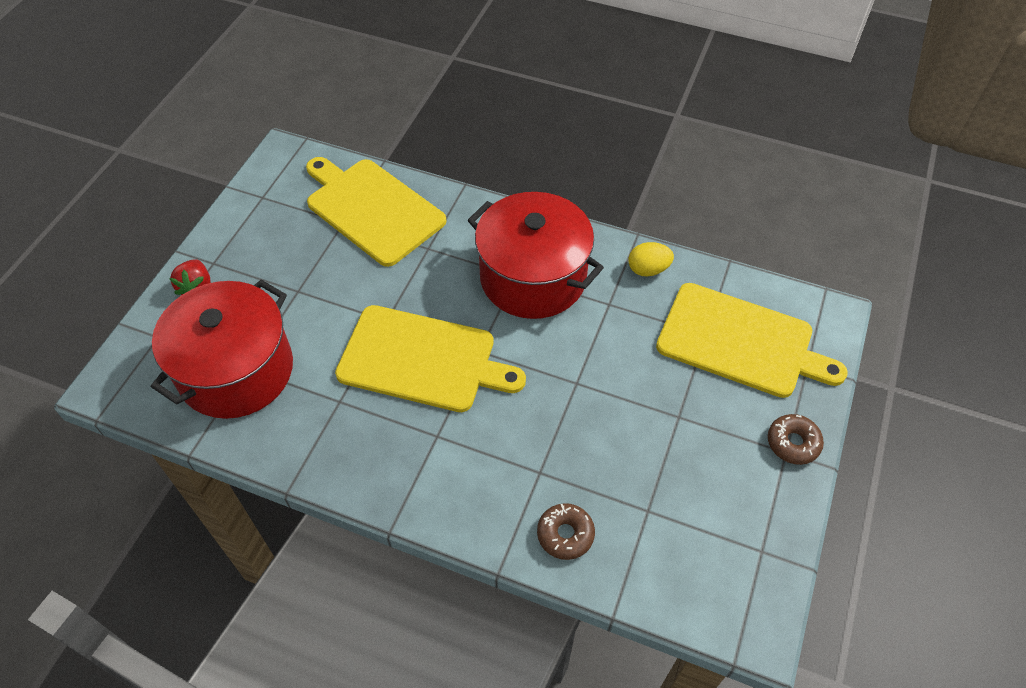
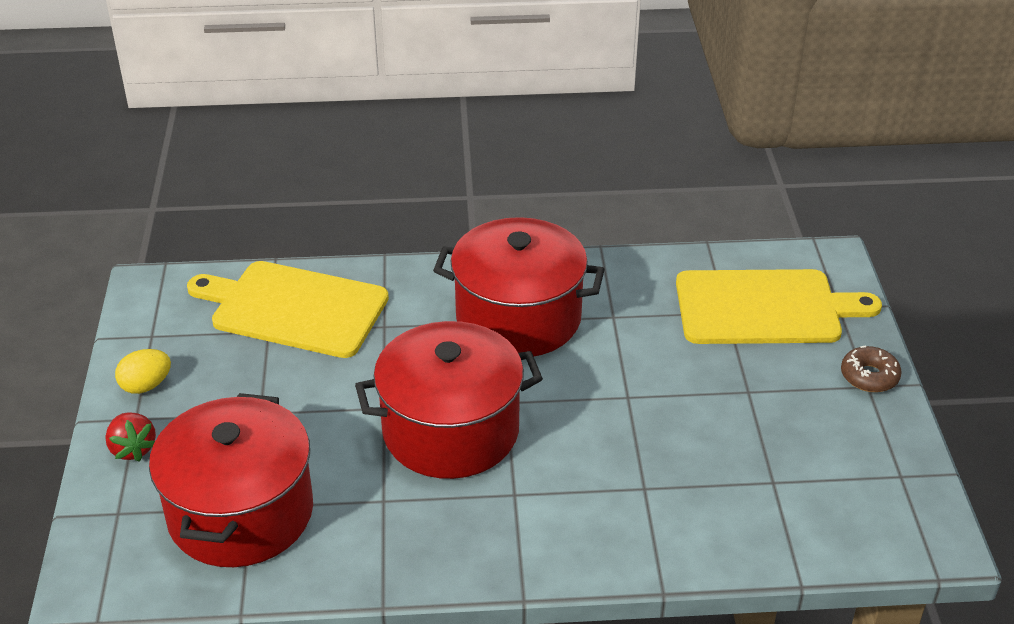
camera: 25 degrees left, 15 degrees down
(422, 360) = (451, 430): yellow cutting board -> red pot
(565, 534) = (707, 532): brown donut -> none
(648, 269) = (632, 274): yellow egg -> yellow egg (146, 386)

